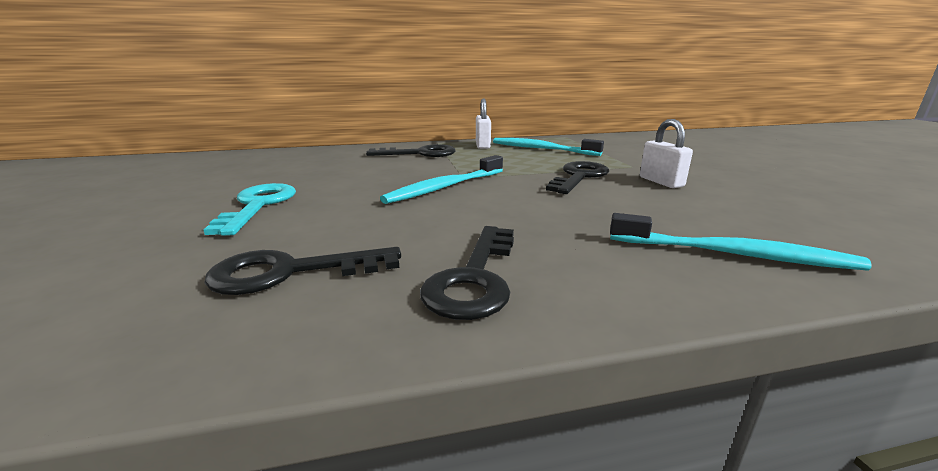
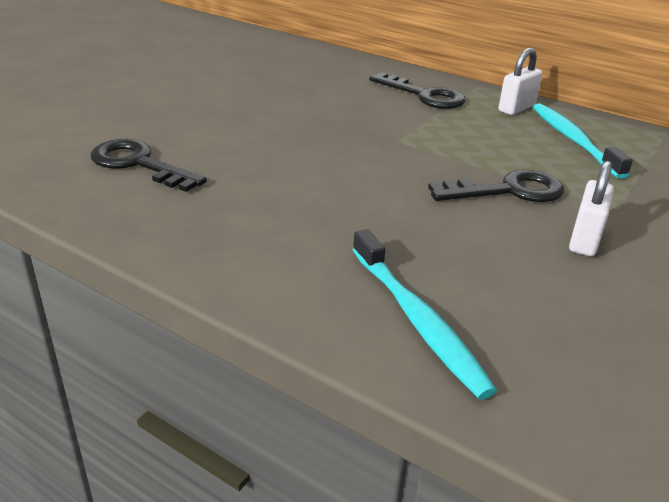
camera: 45 degrees right, 10 degrees up
(257, 206) = (206, 104): turquoise key -> none
(445, 187) = (355, 144): turquoise toothbrush -> none
(475, 278) = (210, 222): black key -> none

